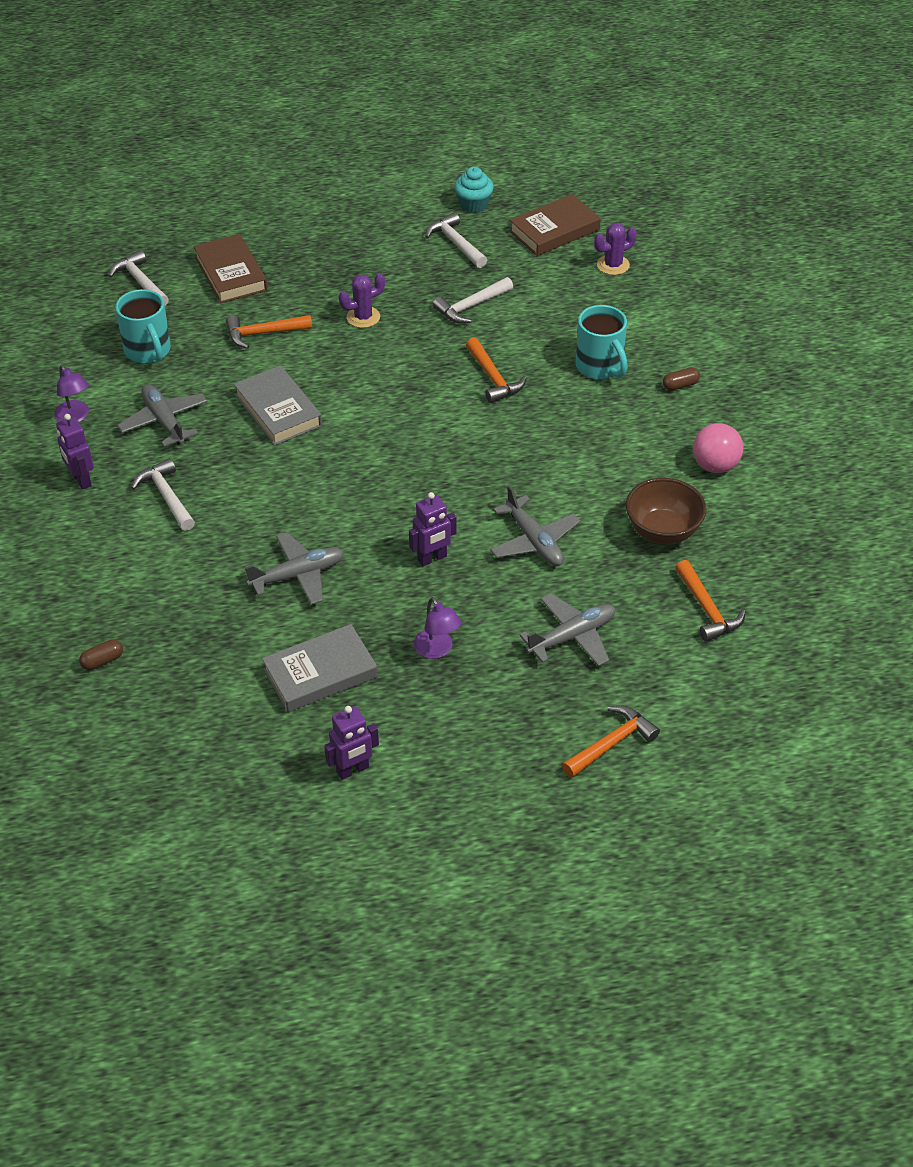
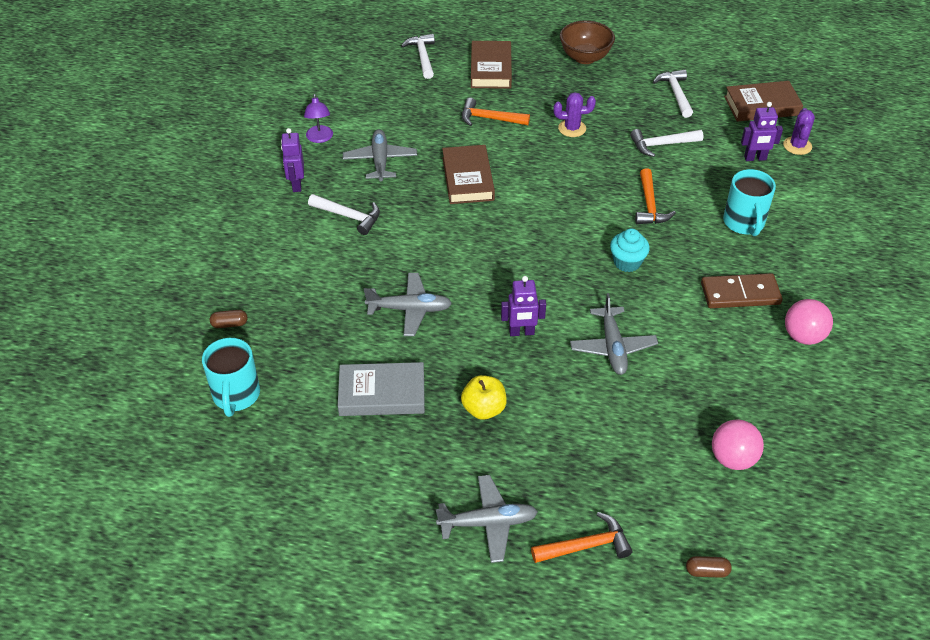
camera: 25 degrees right, 0 degrees up
(148, 351) = (399, 107): turquoise mug -> turquoise mug (236, 396)
(166, 496) = (349, 216): white hammer -> white hammer turned 120 degrees clockwise
(278, 410) = (468, 178): grey book -> brown book
(353, 770) = (361, 483): purple robot -> purple robot (755, 158)
(437, 650) = (484, 409): purple lamp -> yellow apple
(473, 205) = (706, 69): turquoise cupcake -> turquoise cupcake (627, 262)
(572, 636) = (601, 439): grey plane -> grey plane (488, 523)
(613, 265) = (797, 146): purple cactus -> purple cactus turned 75 degrees counterclockwise
(633, 442) = (740, 293): none -> brown domino
(662, 531) = (727, 377): brown bowl -> brown bowl (585, 57)
(680, 385) = (806, 259): brown capsule -> brown capsule (707, 571)
(707, 609) = (732, 458): orange hammer -> pink ball

